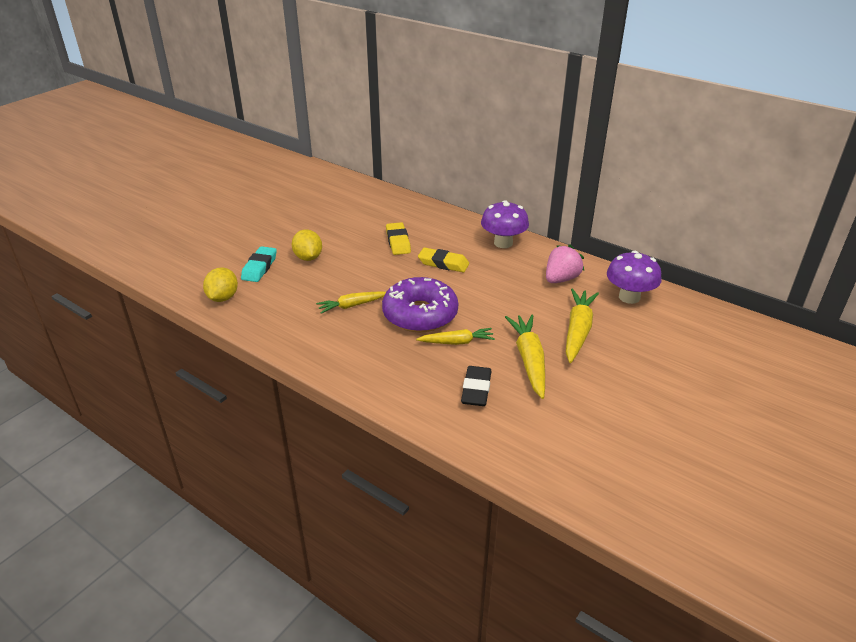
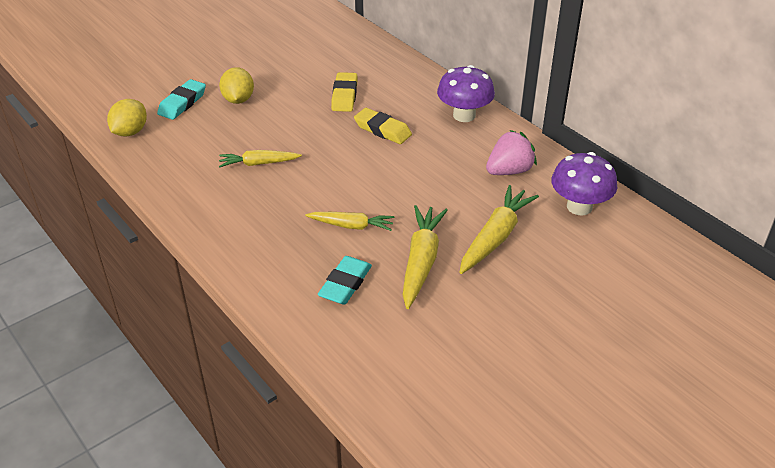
camera: 15 degrees right, 5 degrees up
(420, 314) = (327, 186): purple donut -> none
(476, 389) = (345, 284): black eraser -> turquoise eraser

